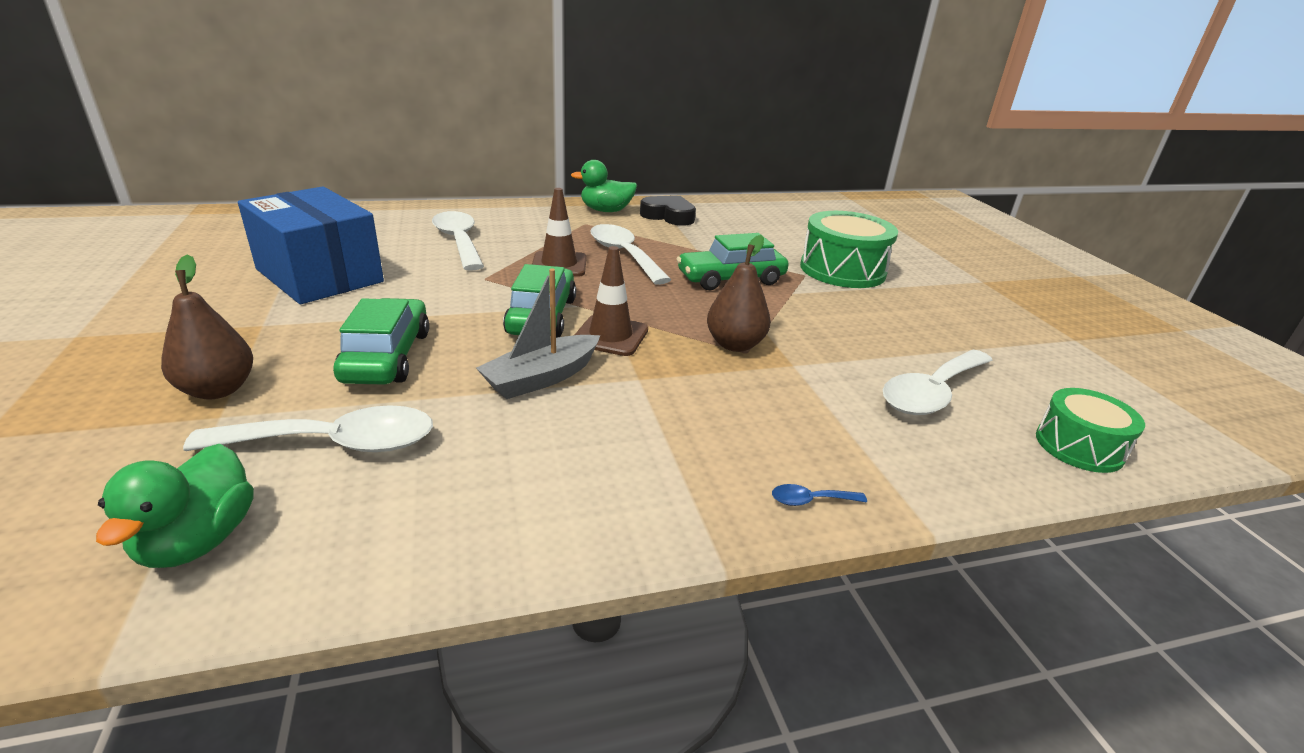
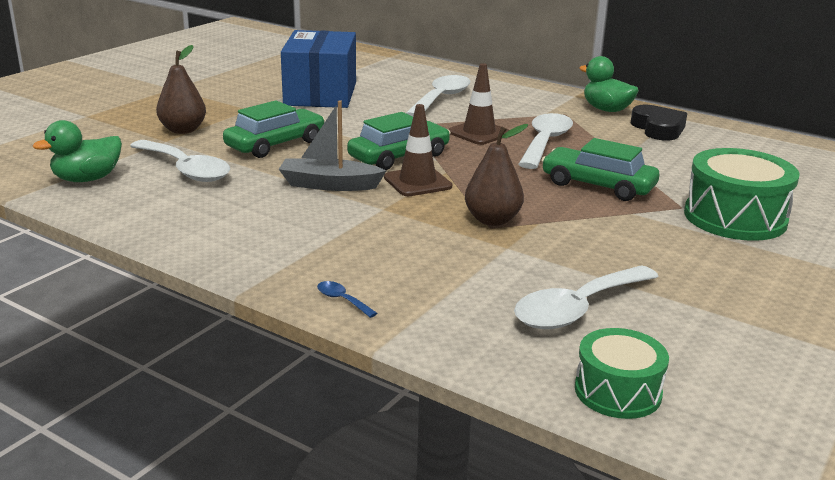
camera: 50 degrees right, 5 degrees down
(932, 393) = (577, 309): white spoon -> white spoon turned 45 degrees counterclockwise

